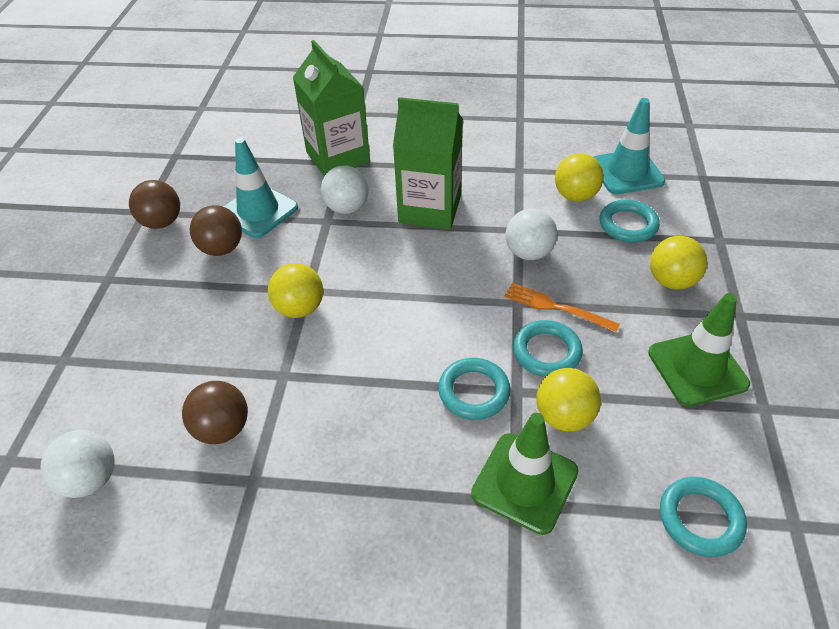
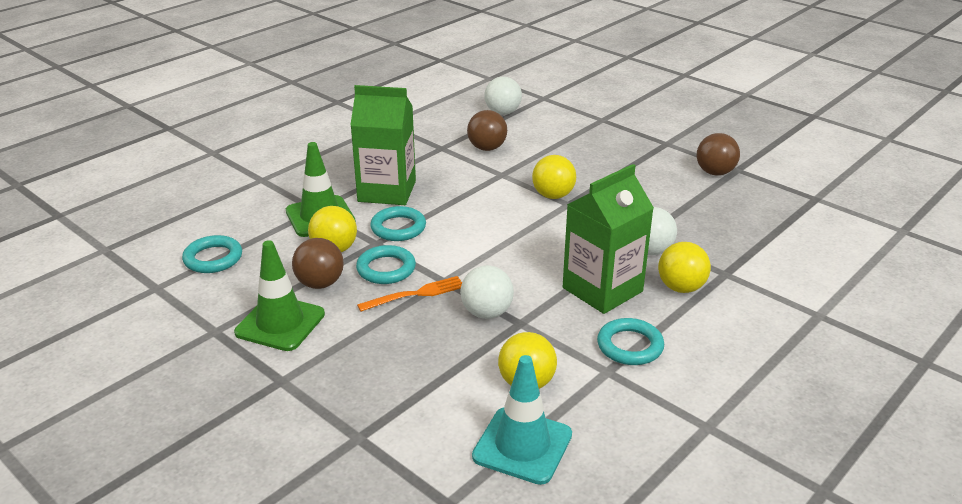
camera: 125 degrees right, 15 degrees down
(222, 248) = (655, 186): brown ball -> brown ball (320, 283)
(258, 211) = (688, 212): turquoise traffic cone -> none
(338, 157) = (737, 273): green carton -> green carton (387, 191)
(628, 225) = (449, 390): turquoise ring -> turquoise ring (630, 346)
(671, 281) = (359, 369): yellow ball -> yellow ball (681, 288)

